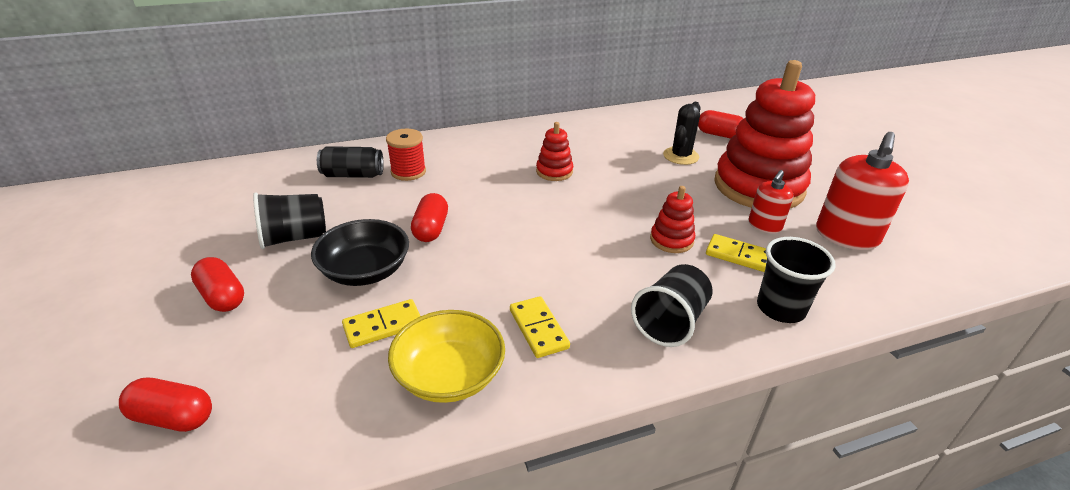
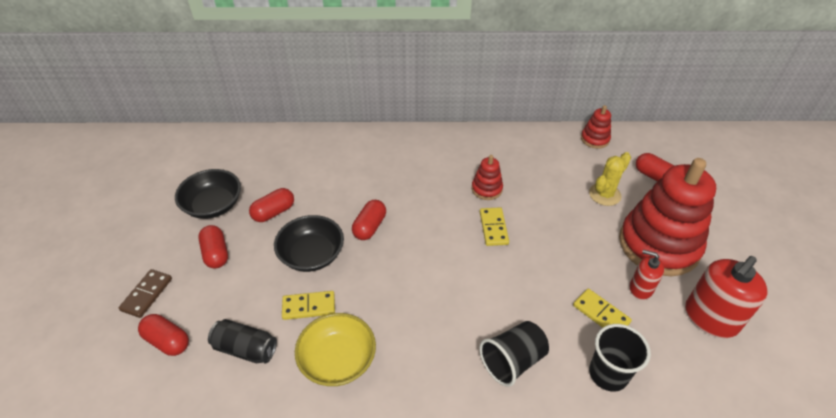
camera: 20 degrees right, 10 degrees up
(120, 367) = (147, 294): none -> brown domino
(201, 246) = (213, 205): none -> black bowl
(294, 237) = (274, 212): black cup -> red capsule
(353, 175) = (331, 159): black can -> black can (245, 349)
(408, 172) = (372, 165): red spool -> none
(538, 329) = (412, 339): yellow domino -> yellow domino (493, 228)
(671, 240) = (551, 284): red stacking toy -> red stacking toy (595, 139)
(681, 156) = (604, 194): black cactus -> yellow cactus
(764, 225) = (640, 288): red soap dispenser -> red soap dispenser turned 60 degrees clockwise

